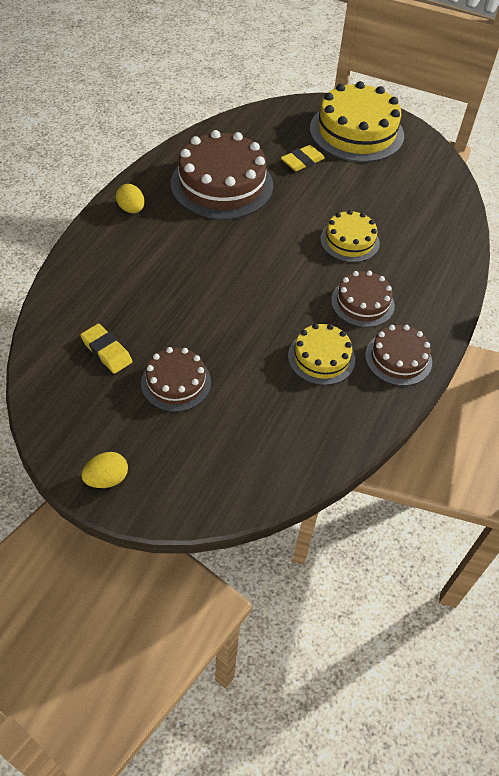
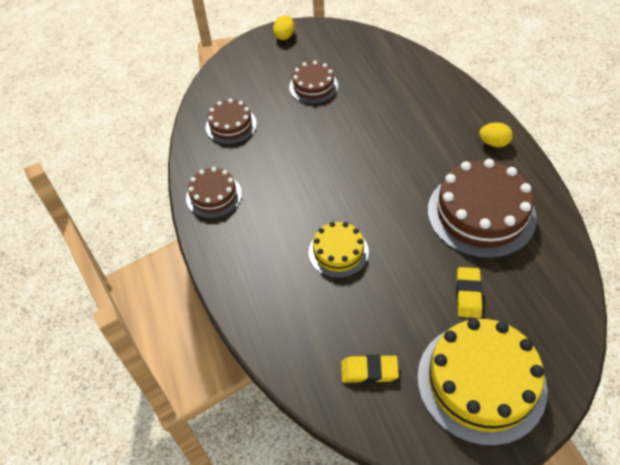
camera: 140 degrees right, 0 degrees up
(106, 351) = (366, 71): yellow eraser -> yellow eraser (369, 371)
(321, 357) = (258, 158): yellow cake -> none
(362, 303) = (274, 212): brown cake -> brown cake (231, 125)

